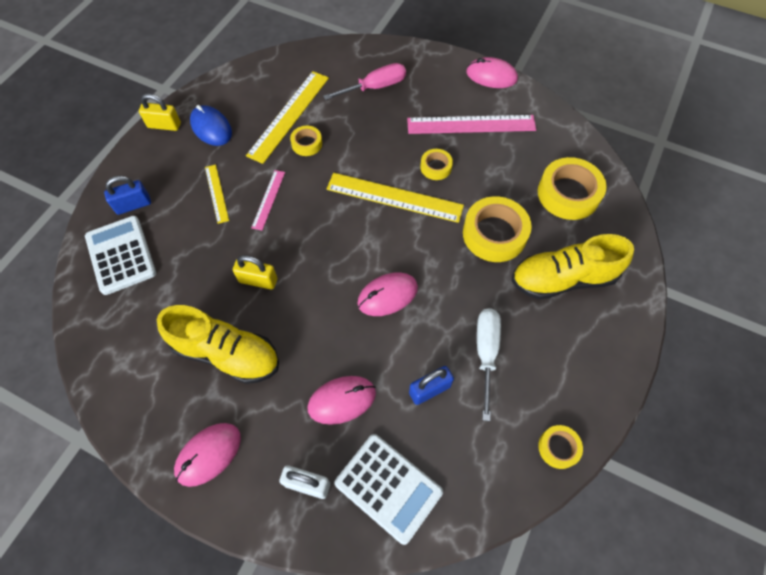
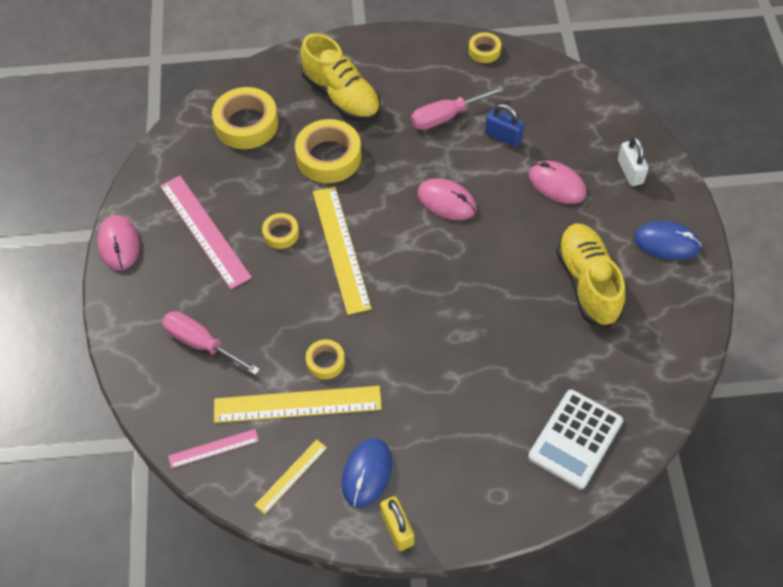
camera: 120 degrees left, 5 degrees down
(133, 205) = (517, 474): blue padlock -> none
(208, 454) = (666, 243): pink mouse -> blue mouse
(216, 193) = (445, 404): yellow ruler -> yellow ruler (291, 476)
(258, 280) = (507, 303): yellow padlock -> none
(268, 199) = (418, 352): pink ruler -> pink ruler (213, 448)
(388, 487) = (590, 126): white calculator -> none
(486, 353) = (446, 117): white screwdriver -> pink screwdriver

